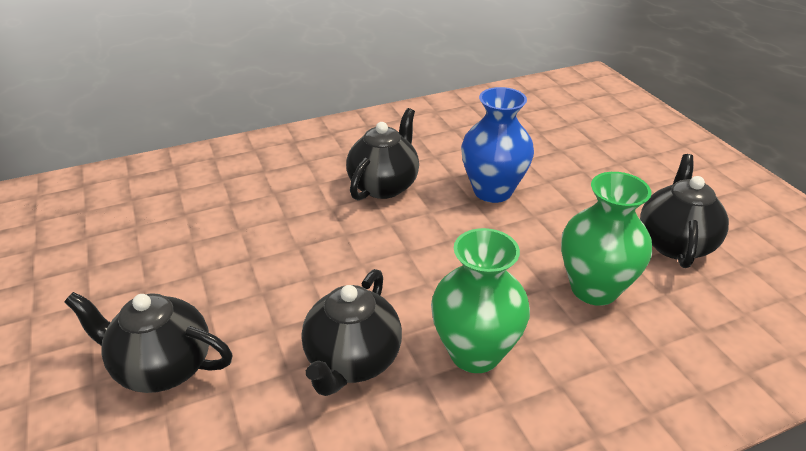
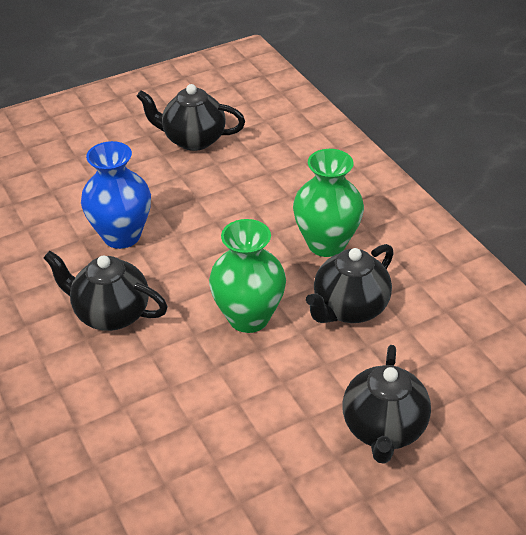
camera: 95 degrees left, 5 degrees up
(352, 361) = (349, 309): black teapot -> black teapot turned 120 degrees clockwise
(594, 289) = (250, 183): green vase -> green vase (248, 317)

